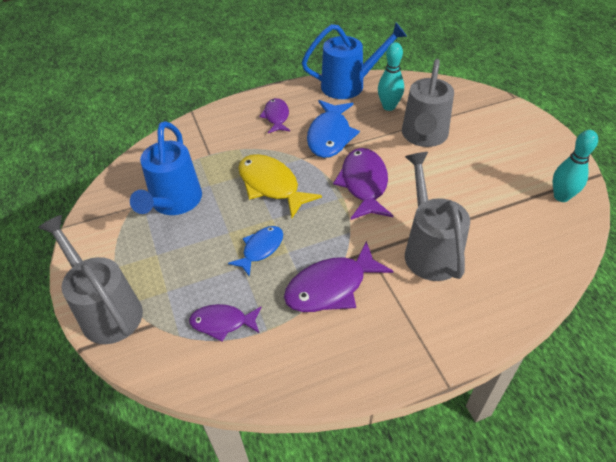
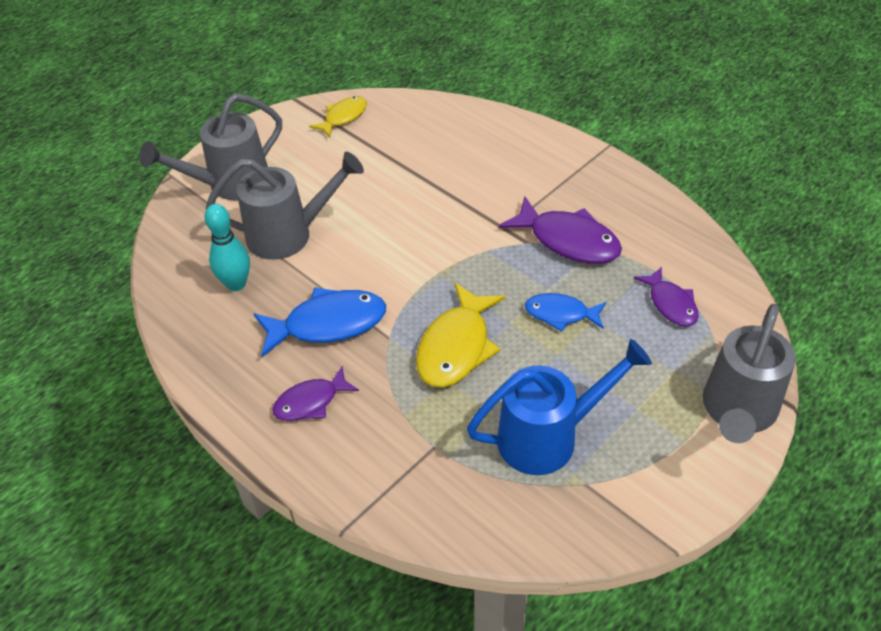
camera: 115 degrees left, 0 degrees up
(349, 85) = (196, 344): blue watering can -> none
(364, 184) = (404, 262): purple fish -> none
(429, 249) = (473, 187): grey watering can -> grey watering can (230, 184)
(561, 196) = (343, 117): turquoise bowling pin -> yellow fish

